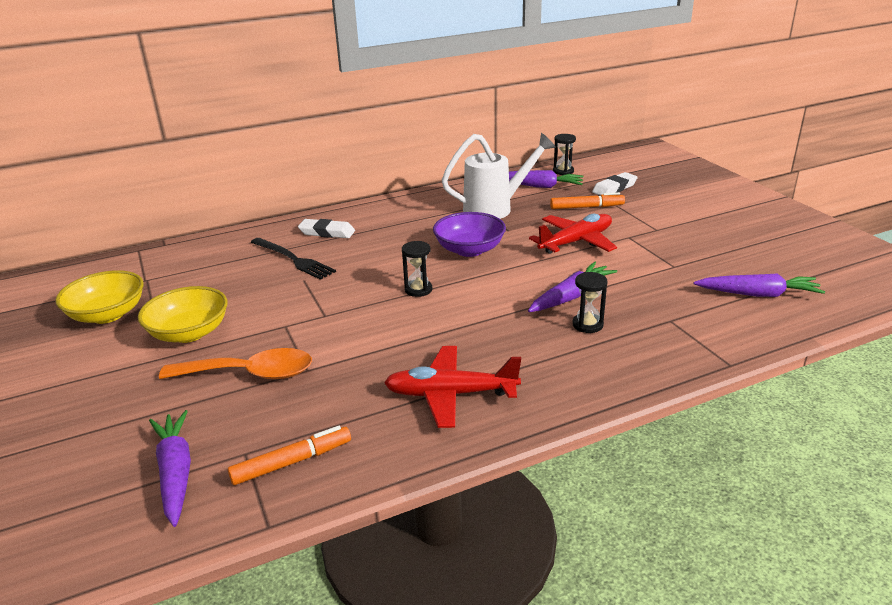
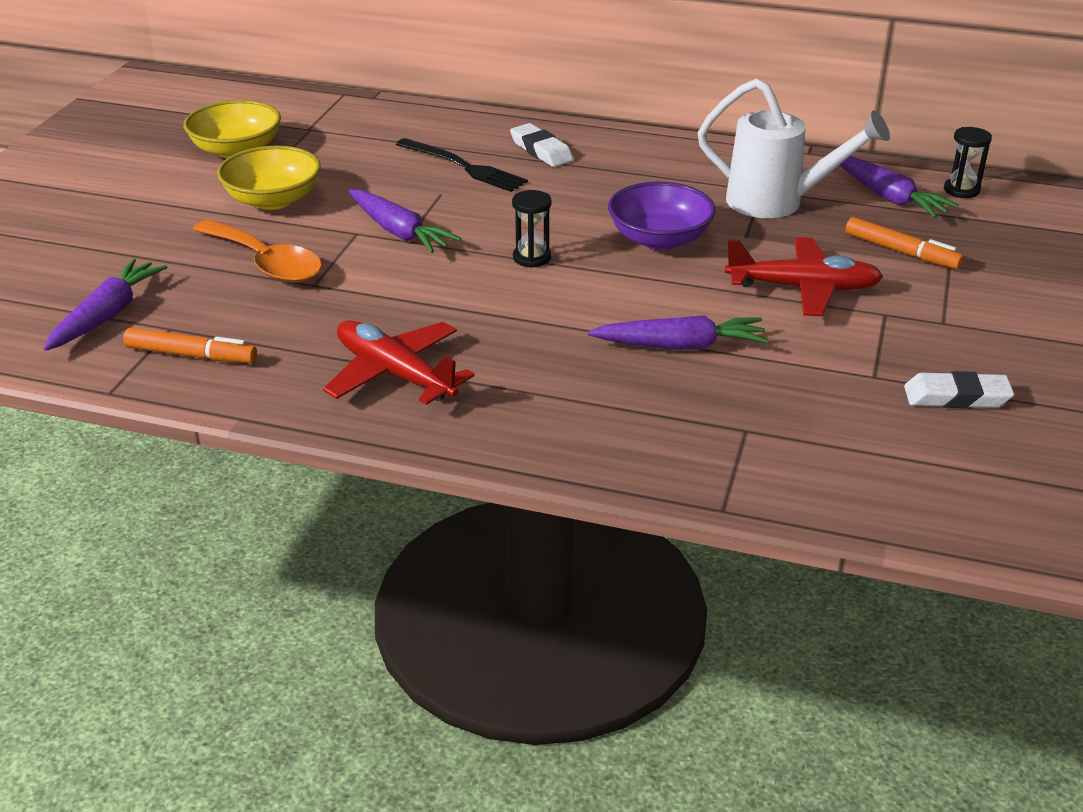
camera: 40 degrees right, 5 degrees up
(293, 259) = (463, 167): black fork -> black fork turned 45 degrees counterclockwise
(587, 325) = (642, 384): black hourglass -> none
(614, 188) = (992, 243): white eraser -> white eraser (956, 397)
(758, 294) = (919, 462): purple carrot -> purple carrot (399, 232)

